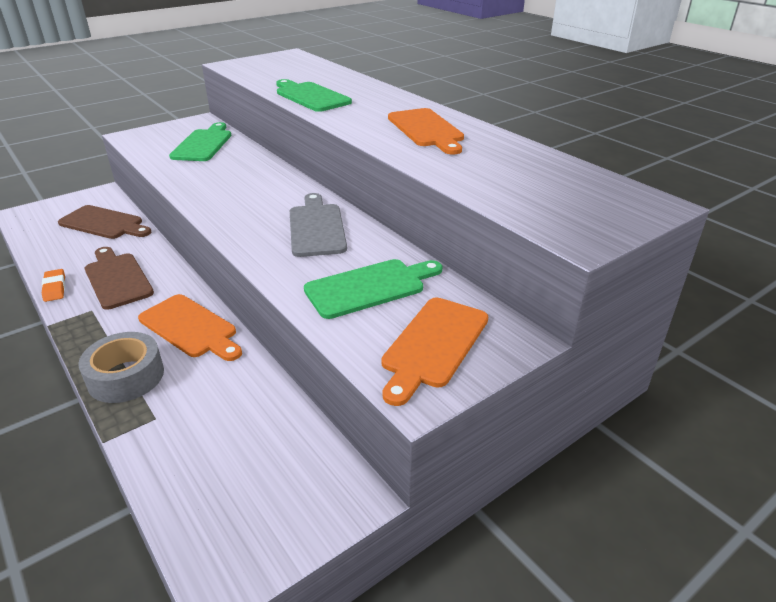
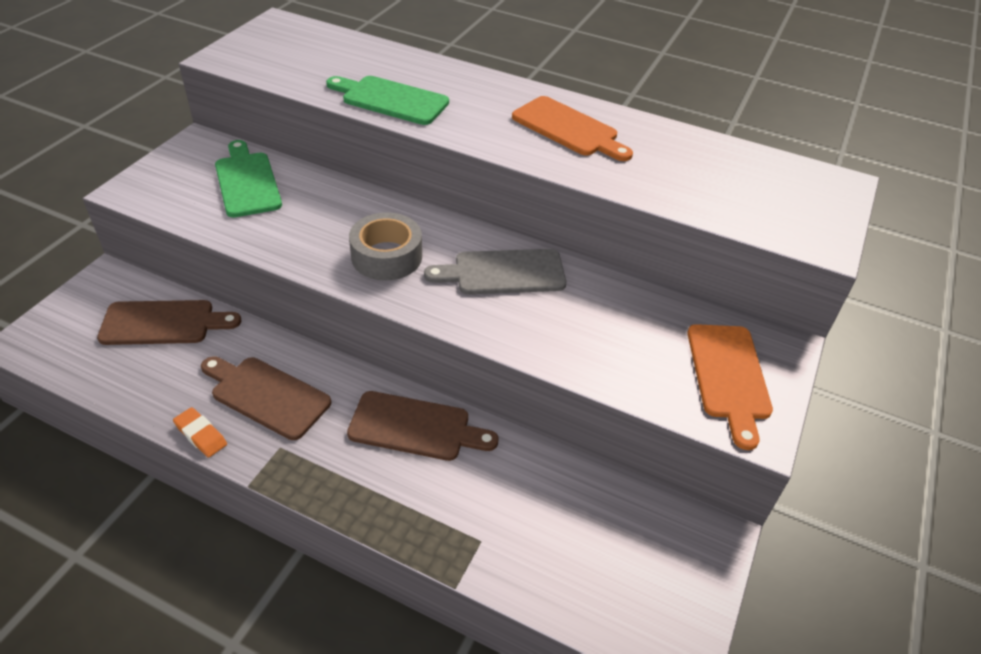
camera: 30 degrees left, 10 degrees up
(126, 376) = (405, 510): grey tape -> grey tape (386, 256)
(190, 327) = (415, 427): orange cutting board -> brown cutting board
(316, 227) = (503, 273): grey cutting board -> grey cutting board turned 60 degrees counterclockwise
(370, 287) = (622, 332): green cutting board -> none

